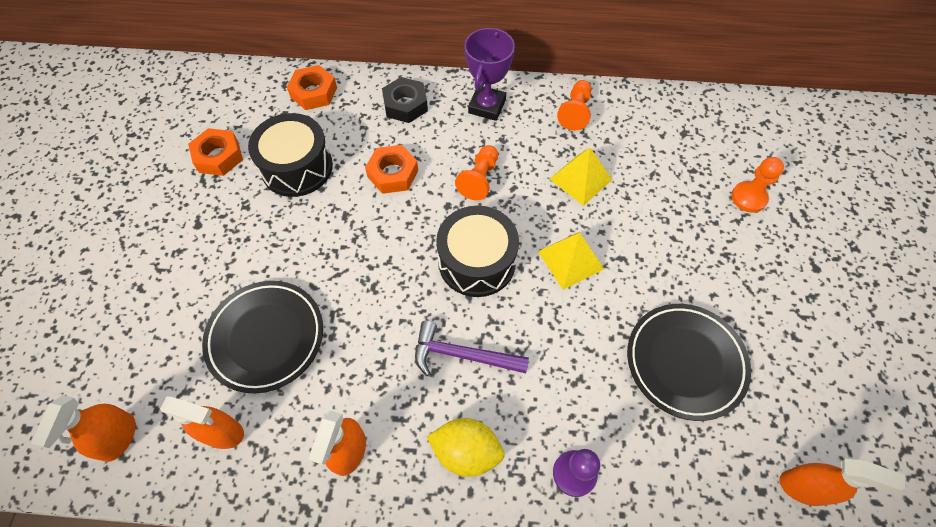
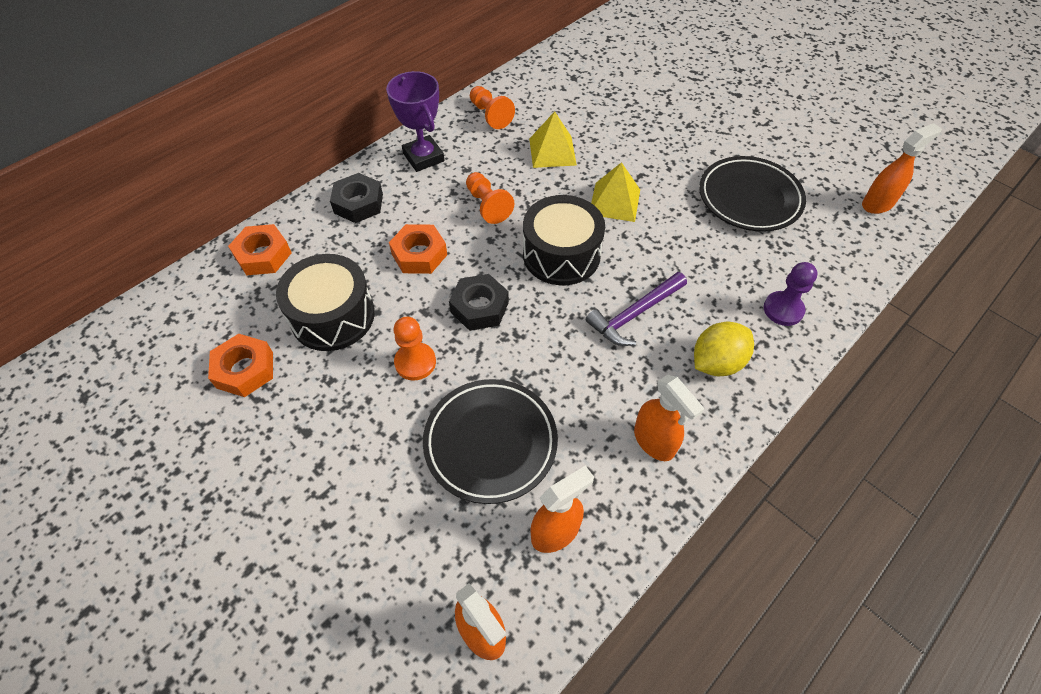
camera: 50 degrees left, 5 degrees down
(377, 245) = (479, 307): none -> black nut
(748, 198) = (657, 85): orange pawn -> orange pawn (415, 362)

